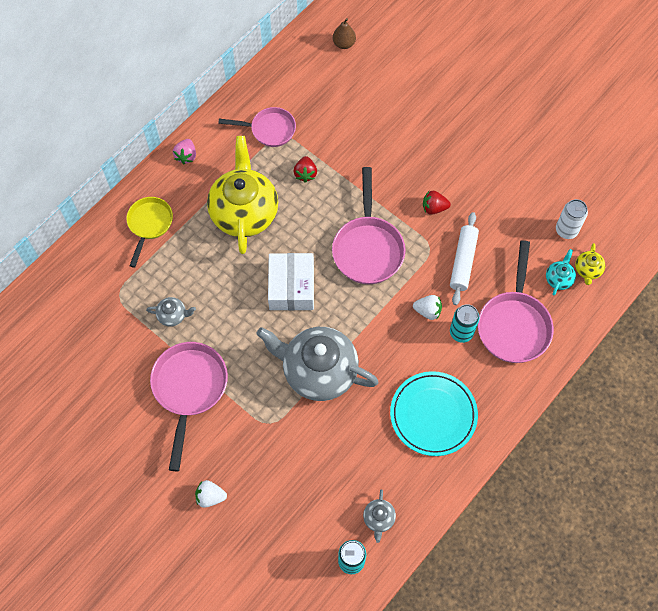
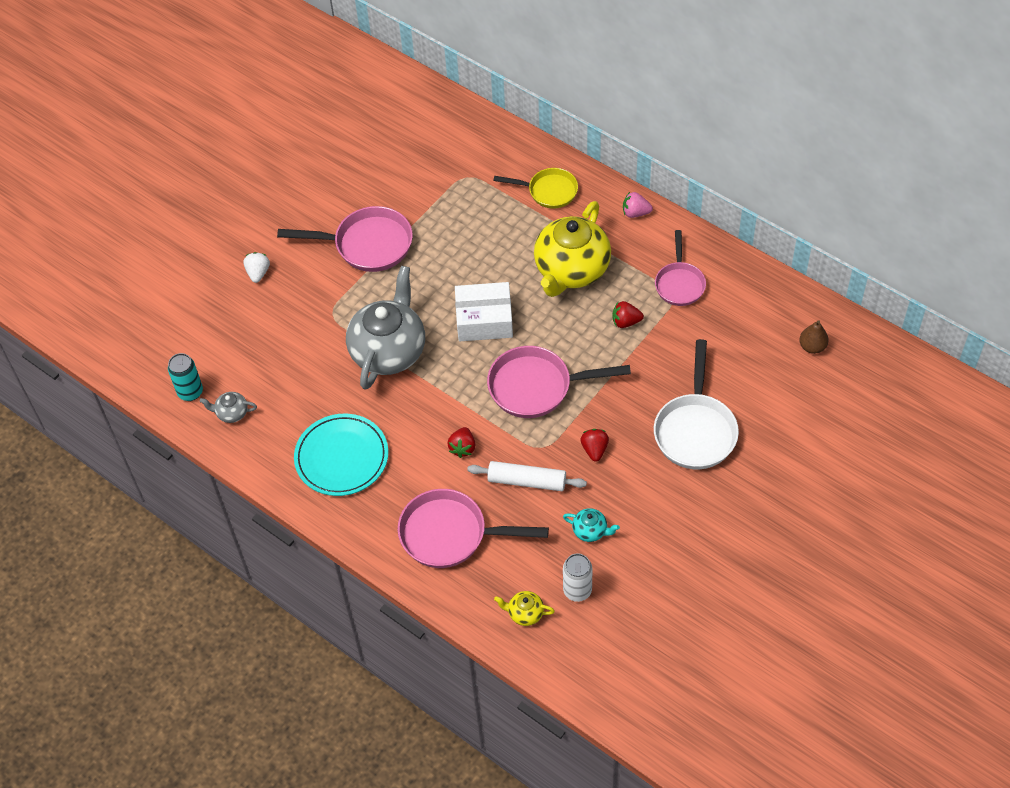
camera: 90 degrees right, 10 degrees down
(173, 315) = (446, 223): grey teapot -> none
(244, 212) = (571, 270): yellow teapot -> yellow teapot turned 120 degrees clockwise
(418, 133) = (695, 430): none -> white pan
(427, 311) = (462, 448): white strawberry -> red strawberry
(461, 332) = (438, 481): turquoise can -> none
(559, 278) = (511, 581): turquoise teapot -> turquoise teapot (590, 531)

